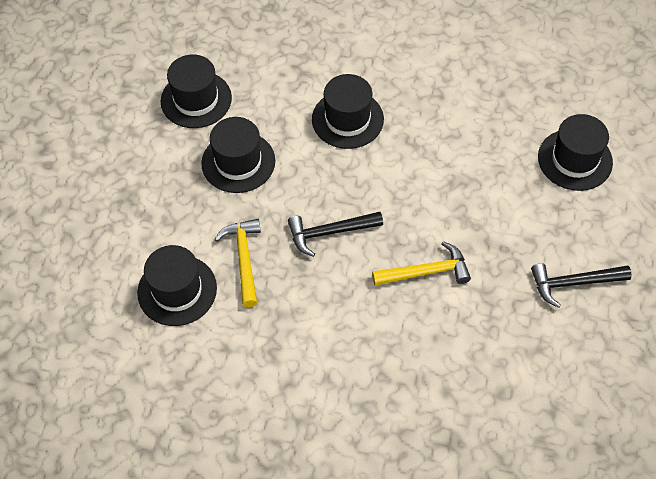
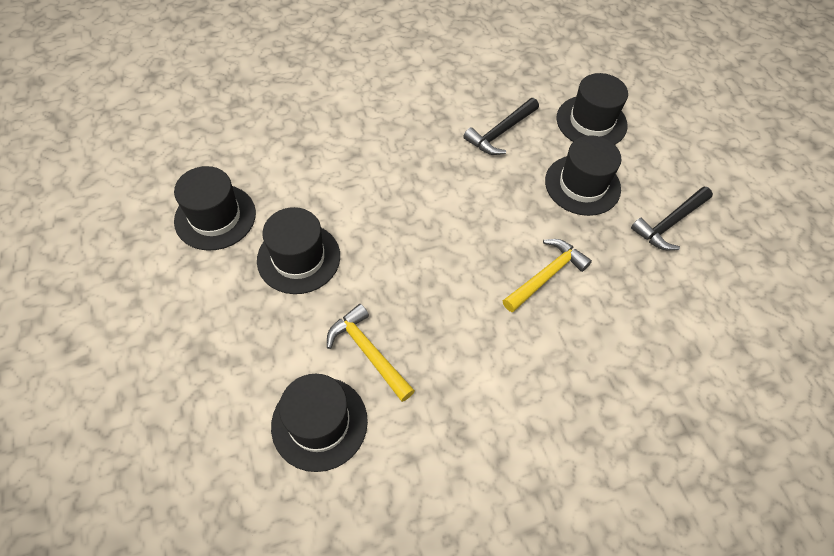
camera: 35 degrees left, 0 degrees up
(329, 233) = (434, 283): black hammer -> black hammer (500, 133)
(347, 119) = (378, 171): black hat -> black hat (582, 185)

